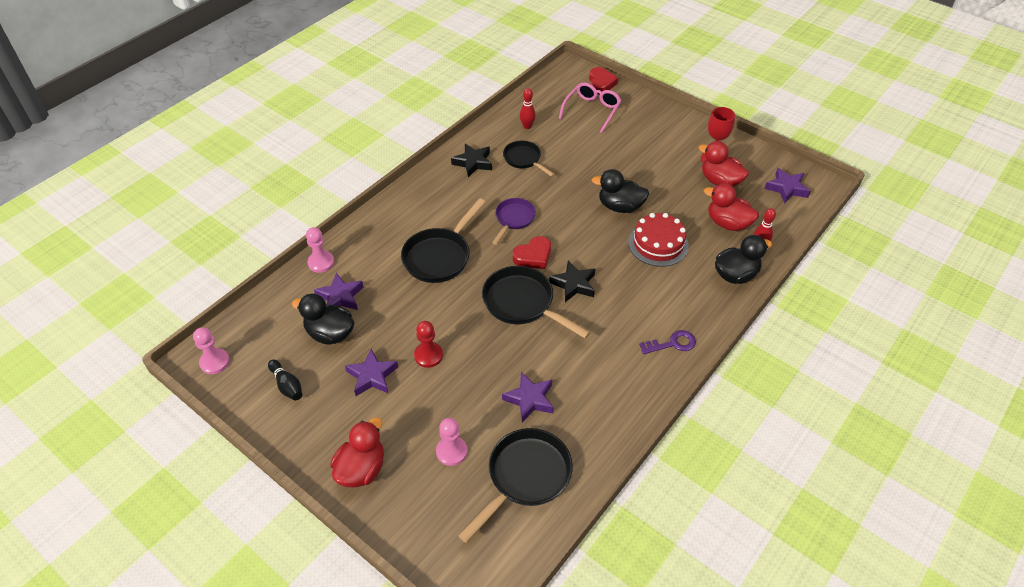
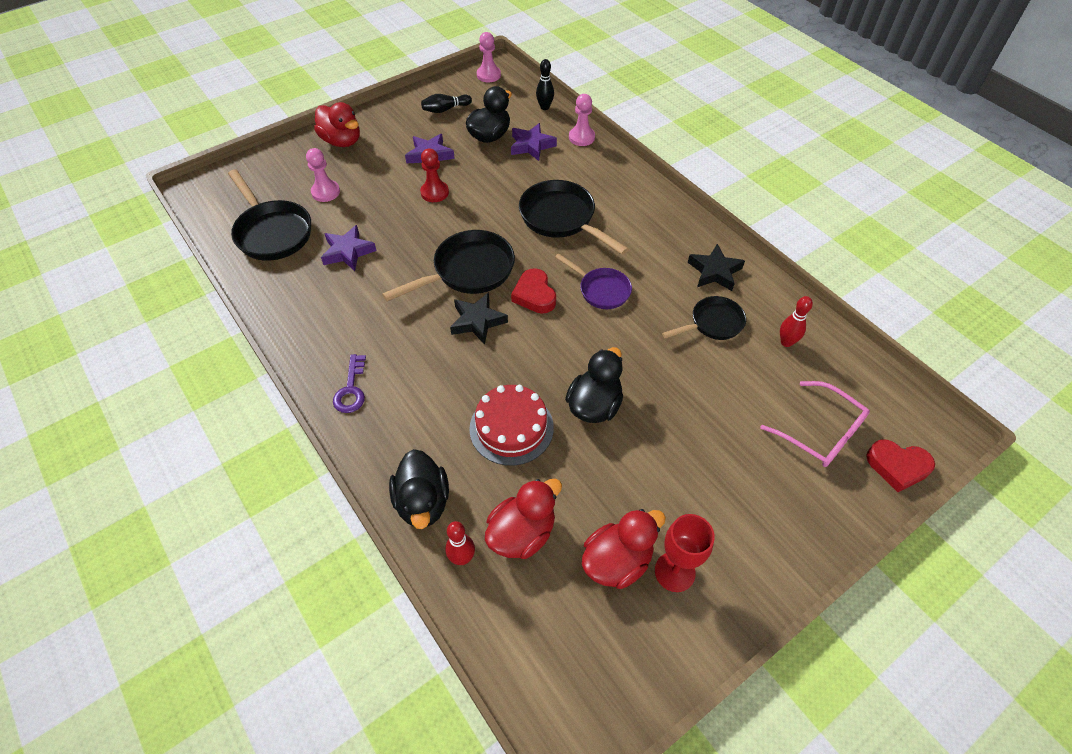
camera: 105 degrees right, 5 degrees up
(273, 300) = (544, 107): none -> black bowling pin
(786, 188) = (575, 668): purple star -> none

